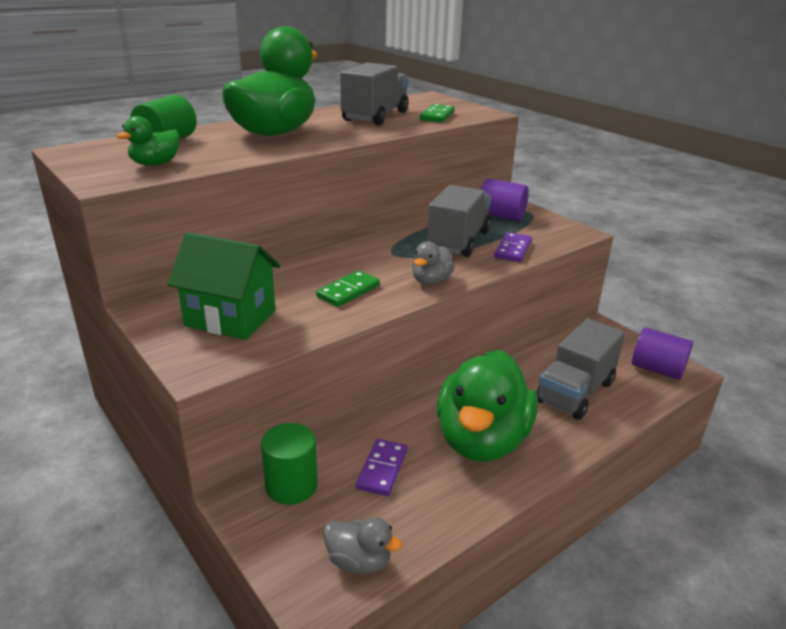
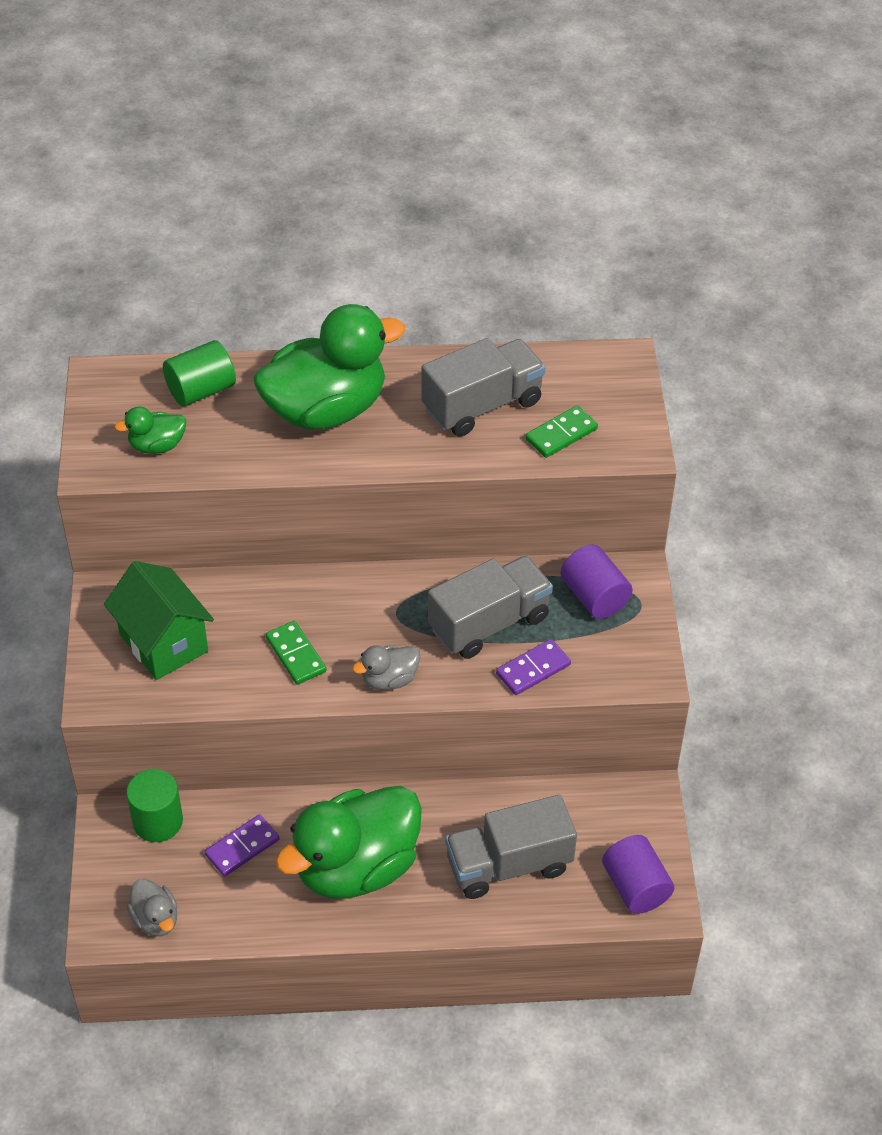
camera: 35 degrees right, 20 degrees up
(348, 291) = (296, 655): green domino -> green domino turned 75 degrees clockwise

